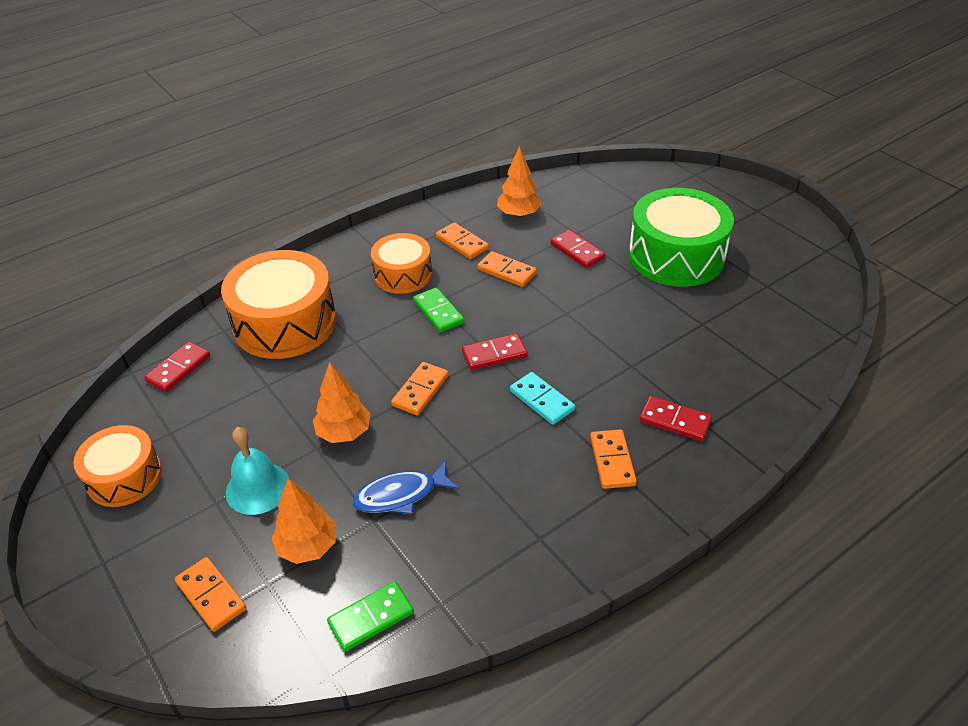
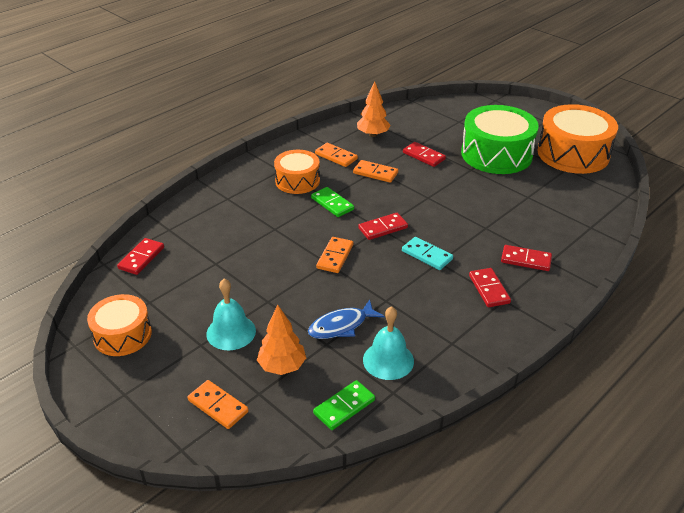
camera: 10 degrees left, 5 degrees down
(285, 323) = (216, 220): orange drum -> orange drum (573, 154)
(344, 432) = (286, 289): orange tree -> none
(448, 554) = (388, 360): none -> turquoise bell
(612, 461) = (489, 289): orange domino -> red domino

